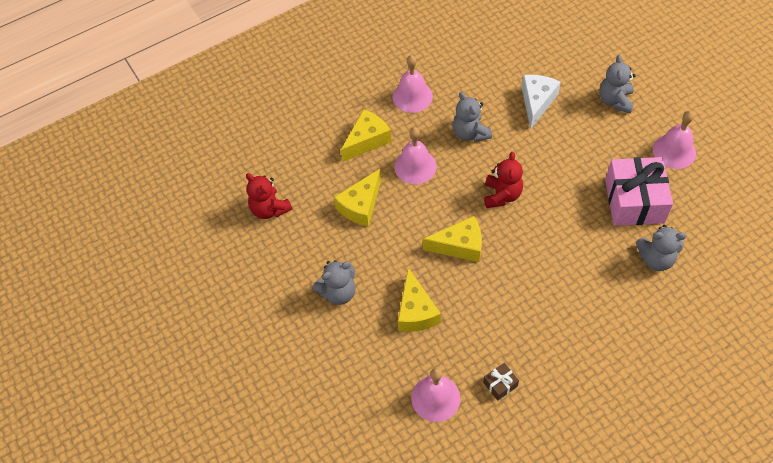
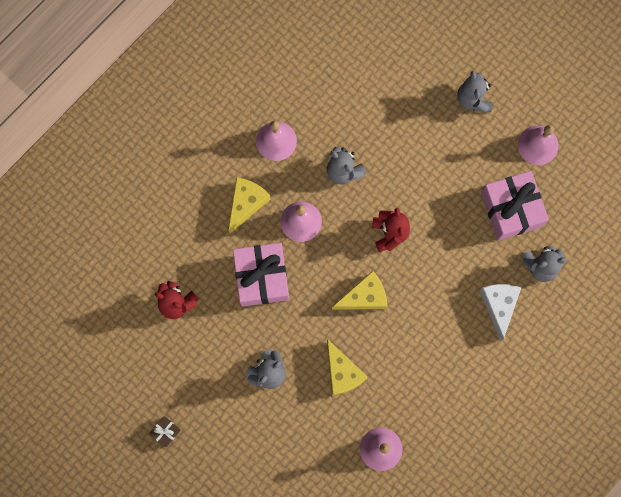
camera: 20 degrees left, 20 degrees up
(361, 206) = (262, 277): yellow cheese -> pink gift
(500, 384) = (432, 422): brown gift -> brown gift (165, 432)
(536, 102) = (399, 119): white cheese -> white cheese (499, 305)

